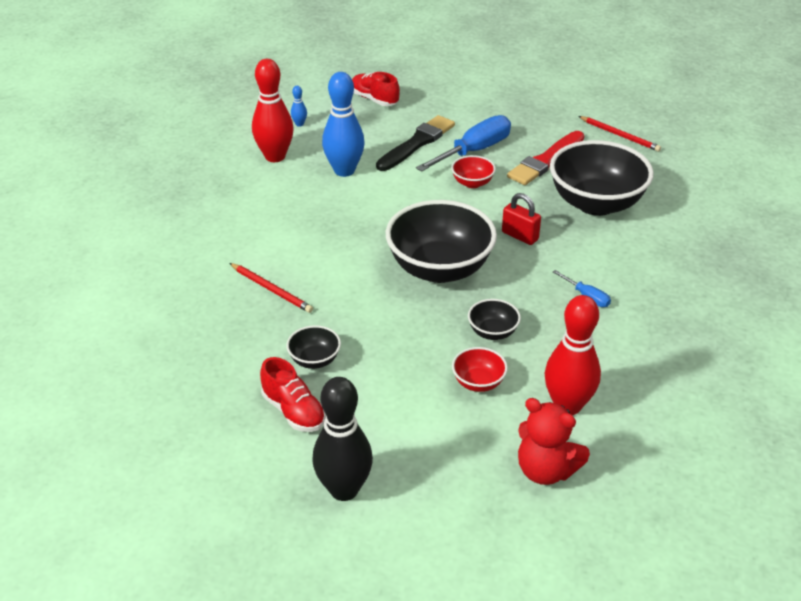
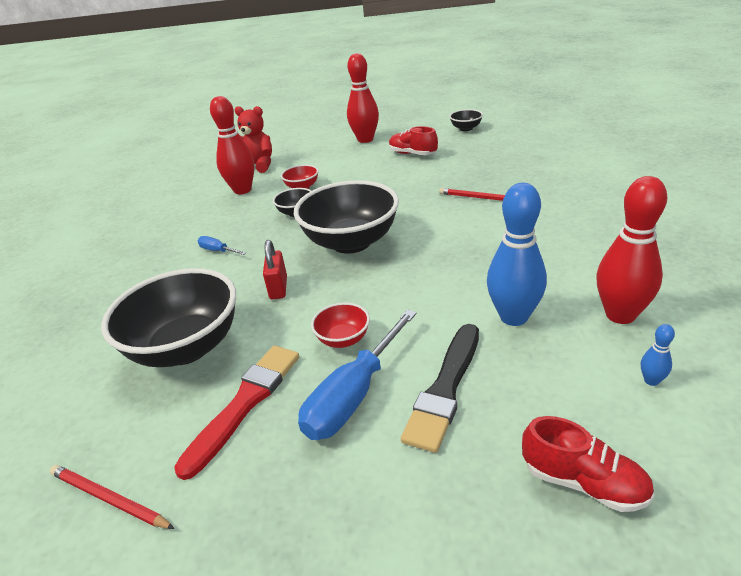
camera: 170 degrees right, 5 degrees down
(314, 360) = (417, 173): black bowl -> black bowl (466, 128)
(344, 489) = (365, 139): black bowling pin -> red bowling pin
(520, 236) = (278, 288): red padlock -> red padlock turned 60 degrees clockwise

